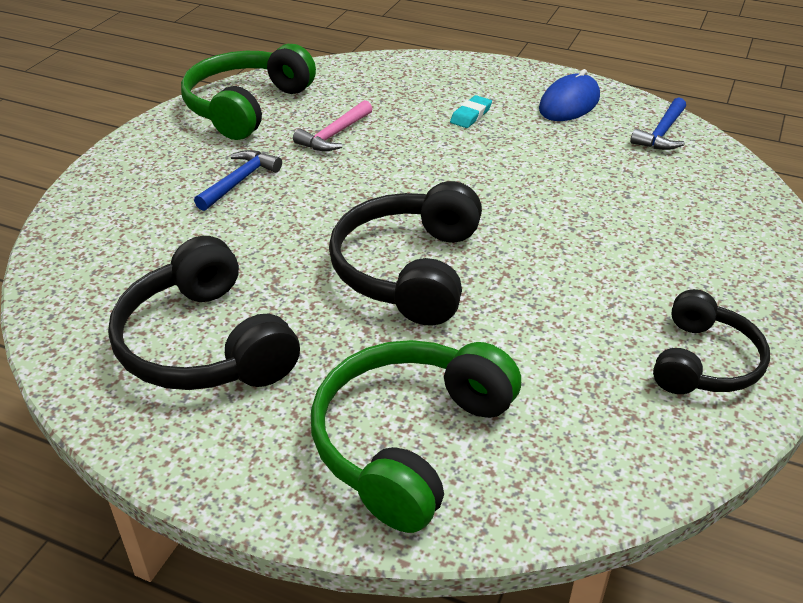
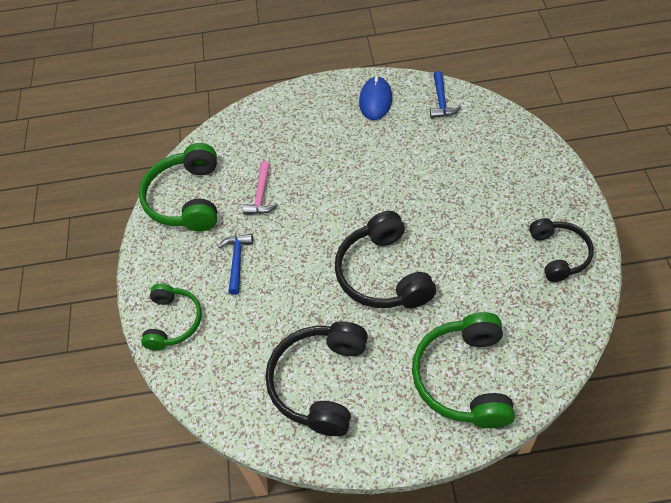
camera: 25 degrees left, 15 degrees up
(106, 205) = (173, 322): none -> green headphones
(204, 344) = (319, 382): black headphones -> black headphones turned 75 degrees clockwise
(471, 115) = (327, 138): turquoise eraser -> none

